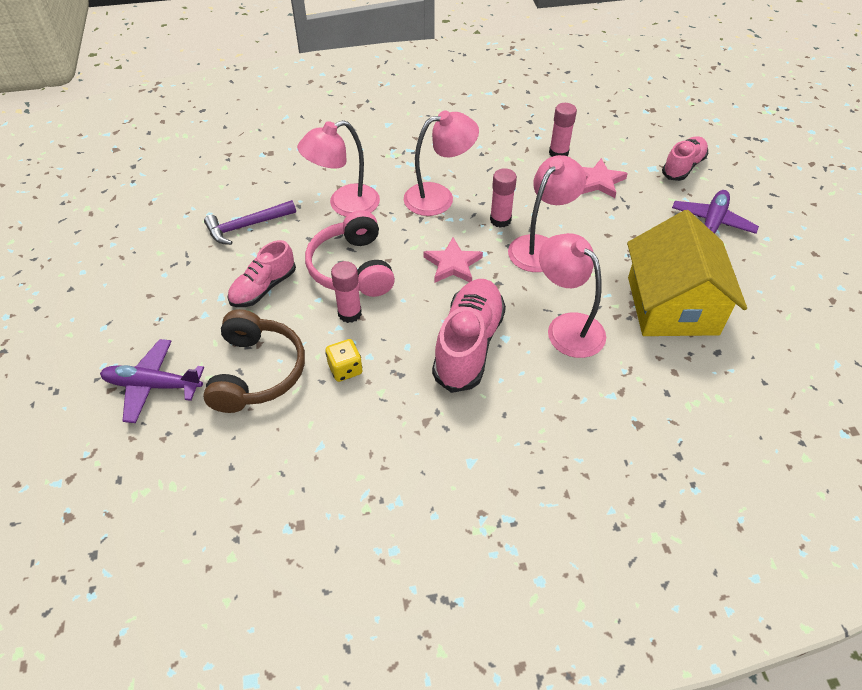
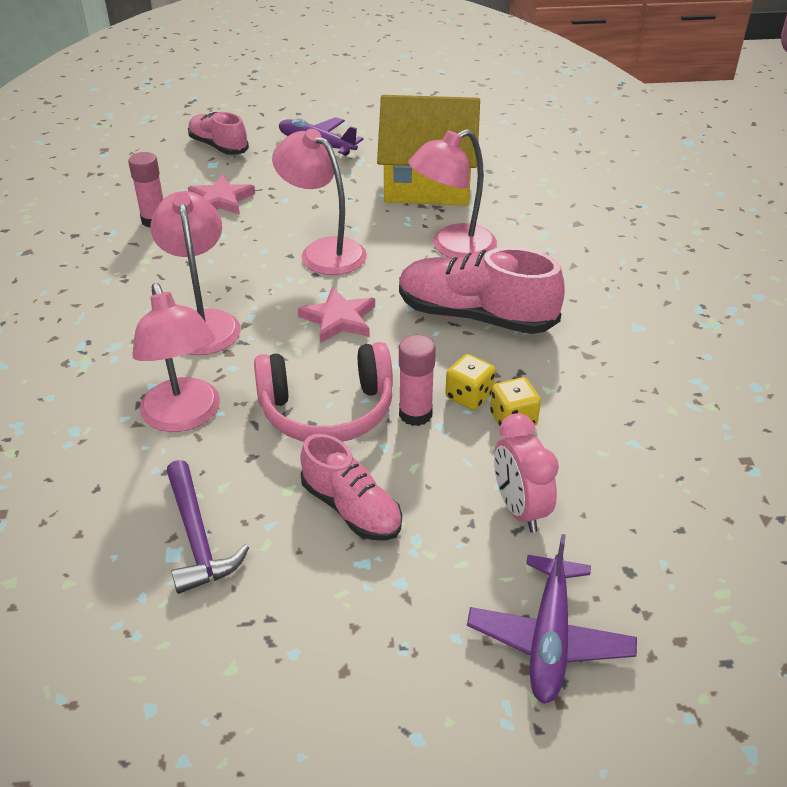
camera: 85 degrees left, 10 degrees down
(257, 372) = (519, 509): brown headphones -> pink clock
(369, 343) = (469, 396): none -> yellow dice
(500, 220) = (267, 276): pink glue stick -> none

